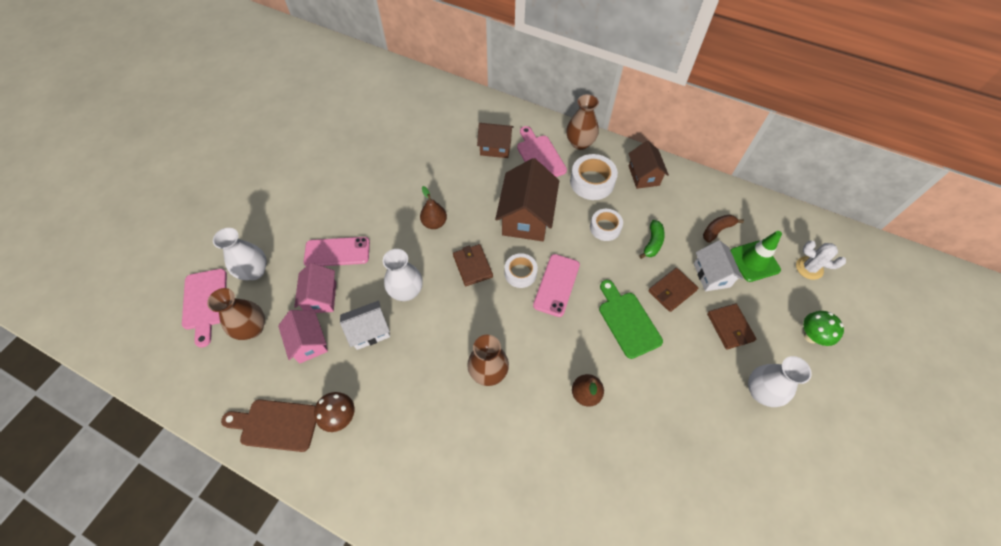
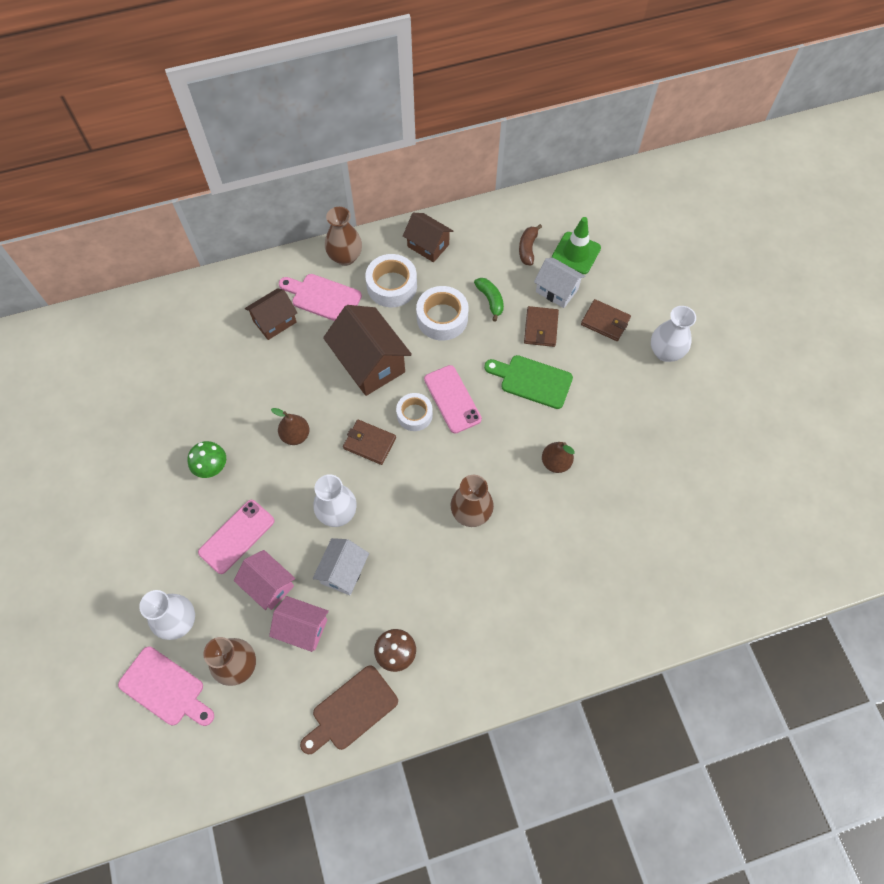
camera: 45 degrees left, 5 degrees up
(605, 228) = (442, 318): white tape -> white tape, size x1.51
(809, 268) = (617, 227): white cactus -> none
(811, 336) = (661, 281): green mushroom -> green mushroom (212, 468)

